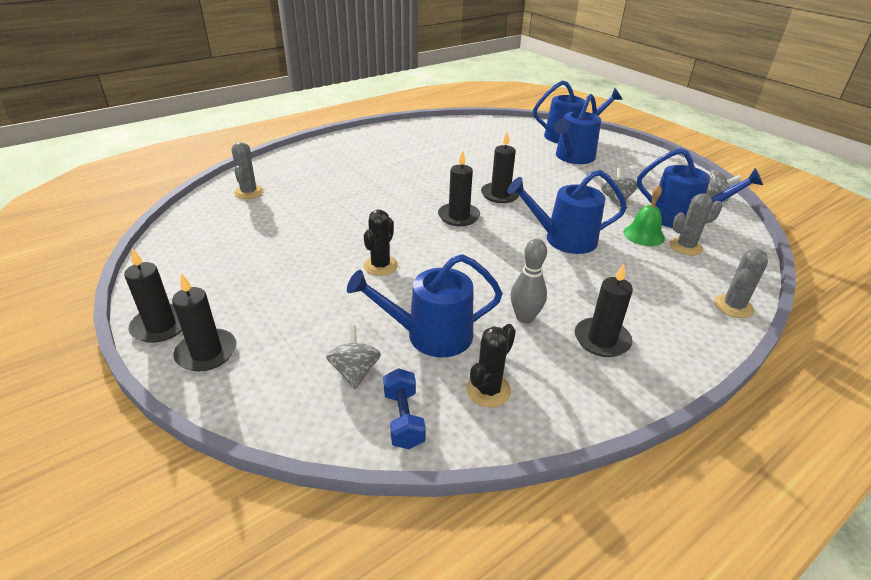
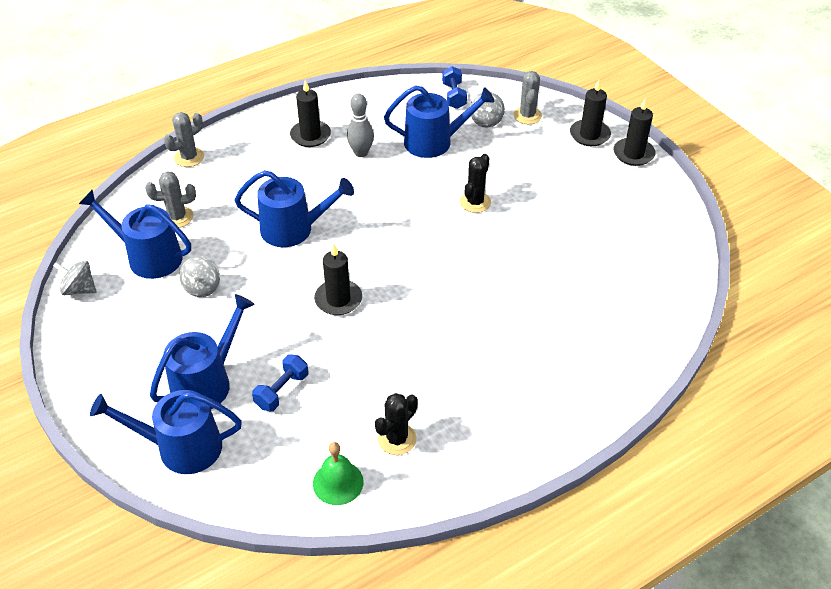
camera: 175 degrees left, 10 degrees up
(249, 192) = (640, 309): grey cactus -> grey cactus (527, 115)
(458, 216) = (394, 263): black candle -> none
(488, 390) = (400, 108): black cactus -> black cactus (397, 439)
(520, 155) = (282, 391): none -> blue dumbbell
(643, 235) = (208, 233): green bell -> green bell (338, 482)

